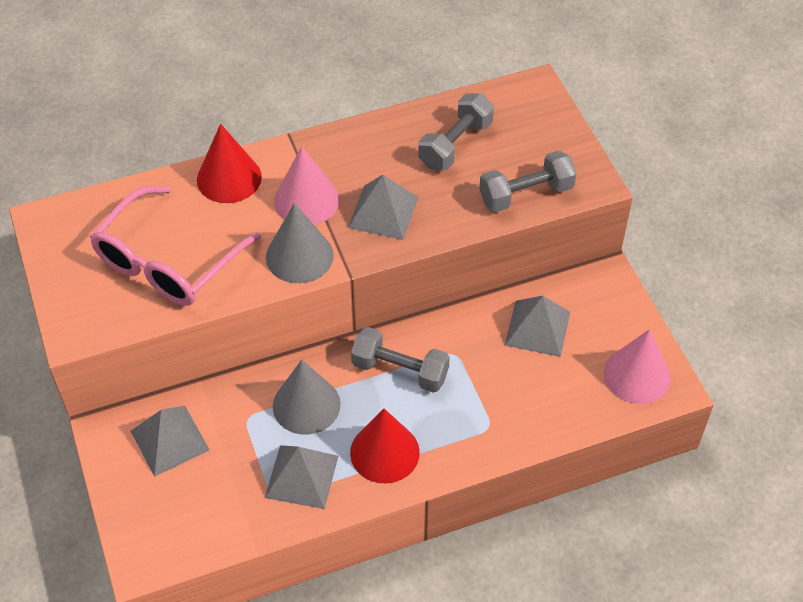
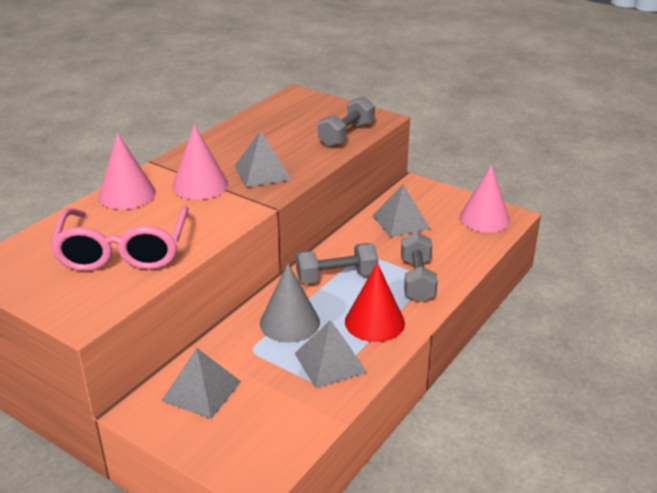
camera: 35 degrees left, 20 degrees down
(229, 178) = (127, 194): red cone -> pink cone
(299, 256) = (226, 212): grey cone -> none
(455, 144) = (274, 130): grey dumbbell -> grey dumbbell (417, 280)

